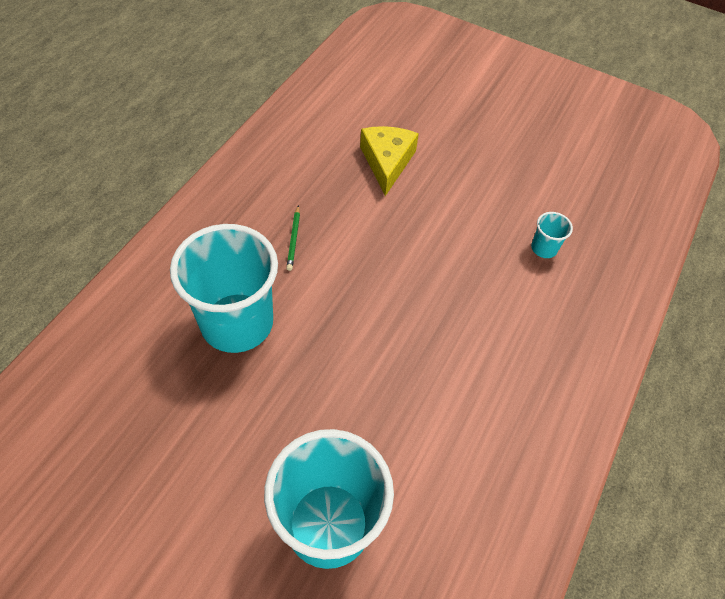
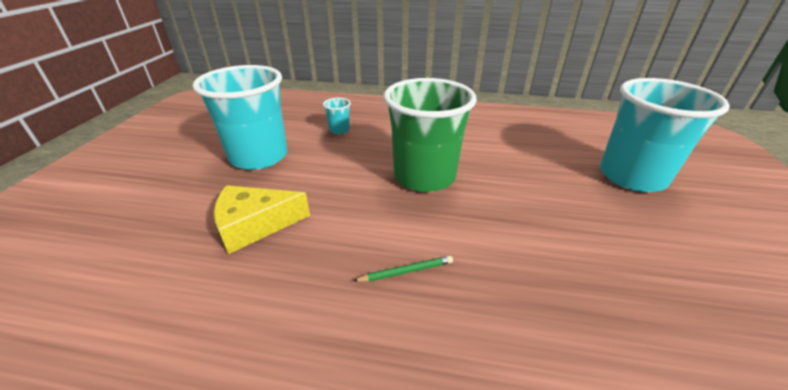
camera: 105 degrees left, 20 degrees down
(237, 323) = (548, 283): turquoise cup -> turquoise cup (259, 156)
(412, 297) = (424, 176): none -> green cup

